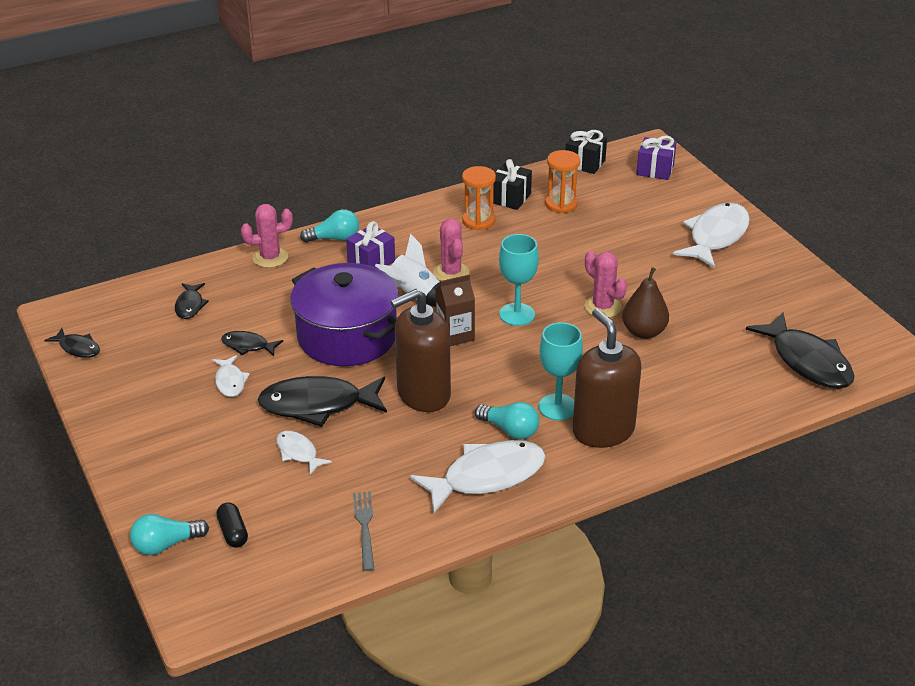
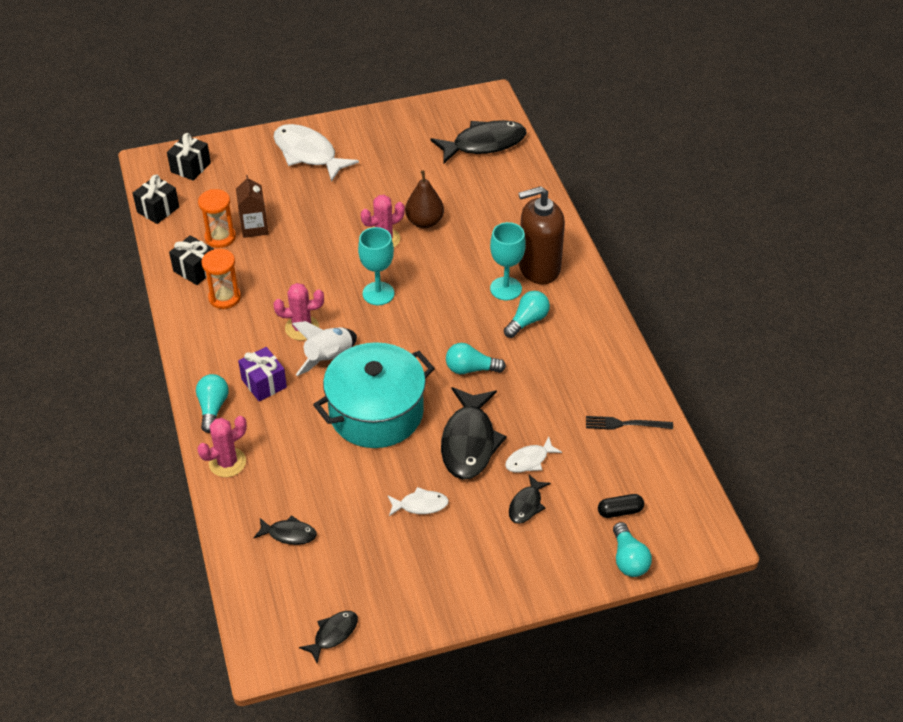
camera: 80 degrees left, 10 degrees up
(248, 346) = (369, 488): black fish -> black fish (526, 505)
(270, 257) = (227, 462): pink cactus -> pink cactus turned 60 degrees clockwise
(347, 336) = (376, 412): purple pot -> turquoise pot
(365, 527) = (625, 424): grey fork -> black fork
(423, 394) = (471, 369): brown soap dispenser -> turquoise light bulb
(455, 335) = (395, 338): brown carton -> brown carton (254, 227)
(487, 476) = (579, 343): white fish -> none
(655, 170) = (190, 167): purple gift -> black gift

